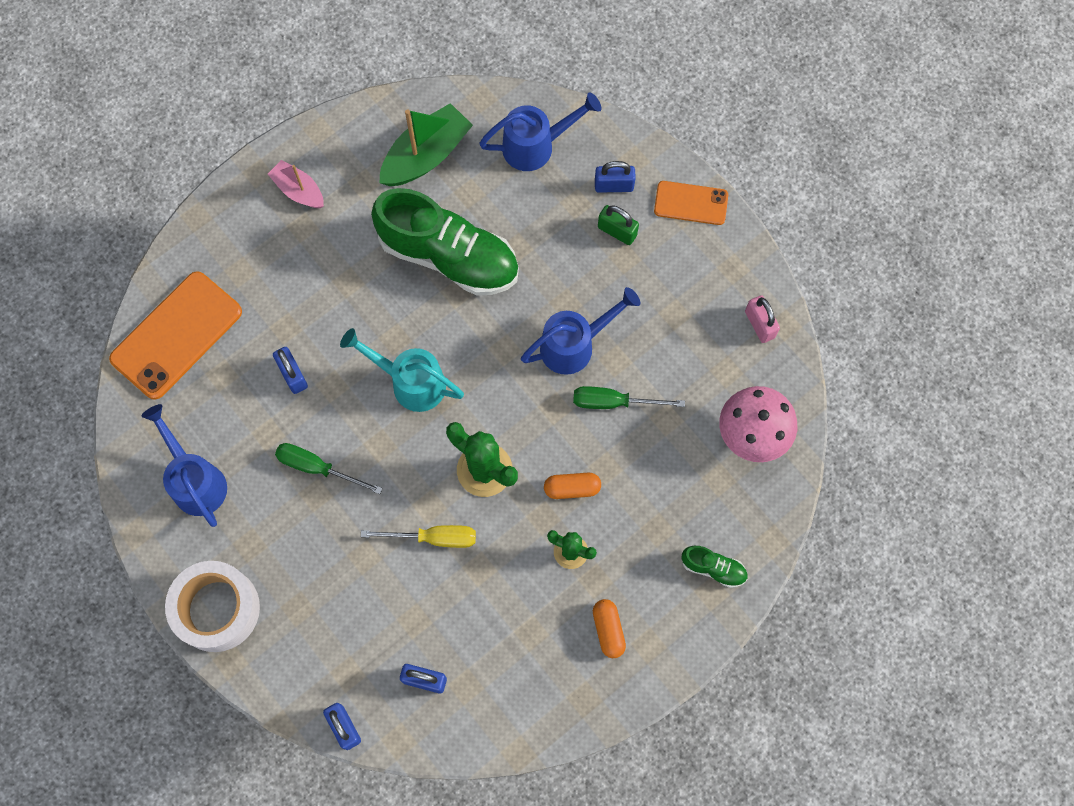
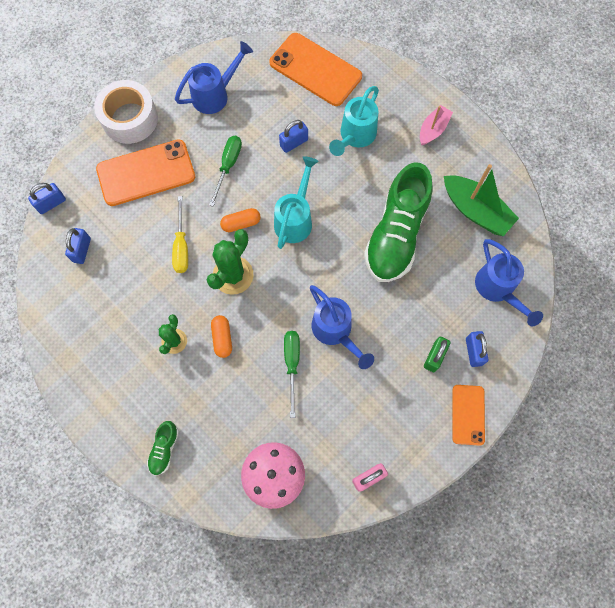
camera: 85 degrees right, 0 degrees up
(294, 292) = (355, 136): none -> turquoise watering can
(312, 586) = (146, 173): none -> orange phone
(608, 630) = (117, 372): orange capsule -> orange capsule (241, 223)

